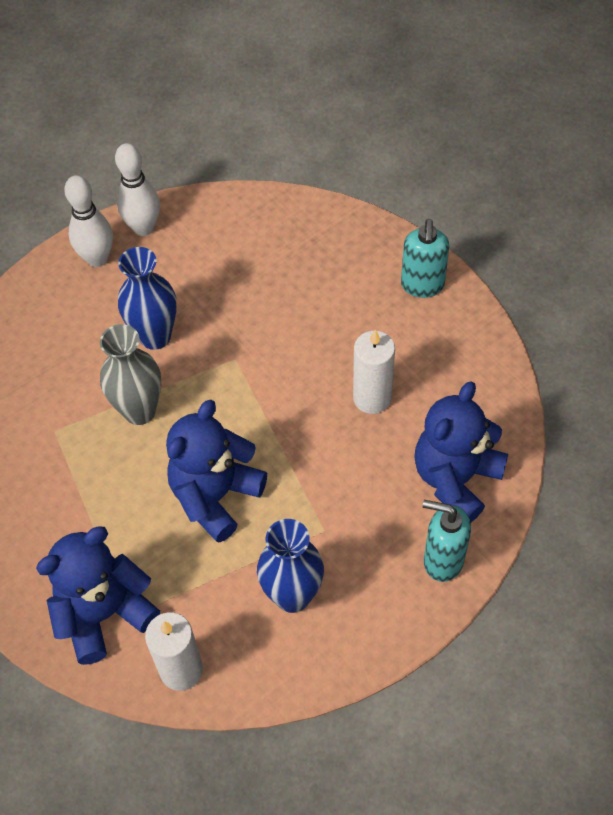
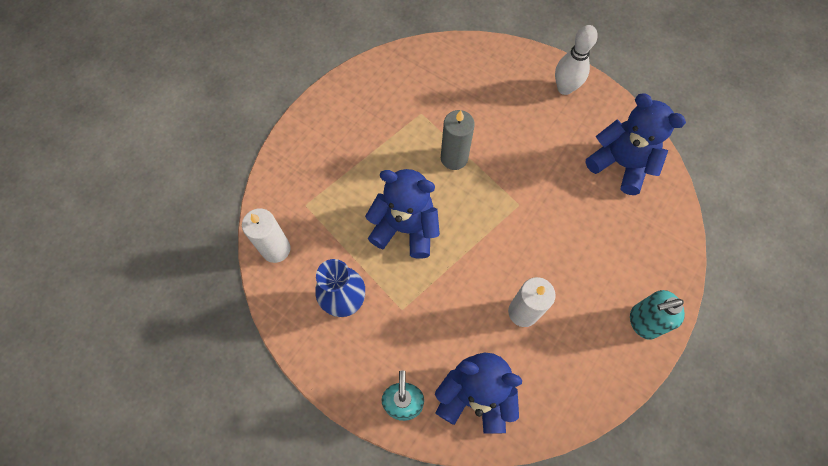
camera: 70 degrees right, 10 degrees up
(104, 613) = (302, 190): blue teddy bear -> blue teddy bear (621, 164)
(139, 411) = (454, 158): grey vase -> grey candle
(143, 228) = (604, 107): white bowling pin -> none
(155, 336) = (516, 147): blue vase -> none

